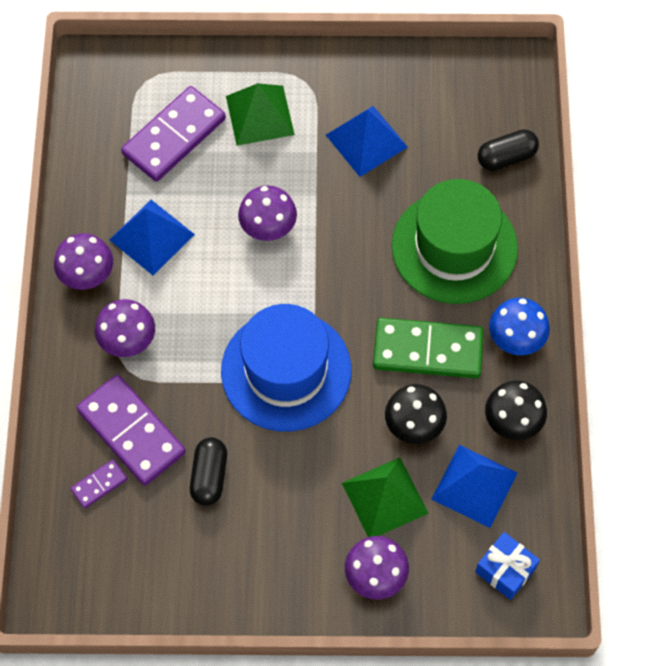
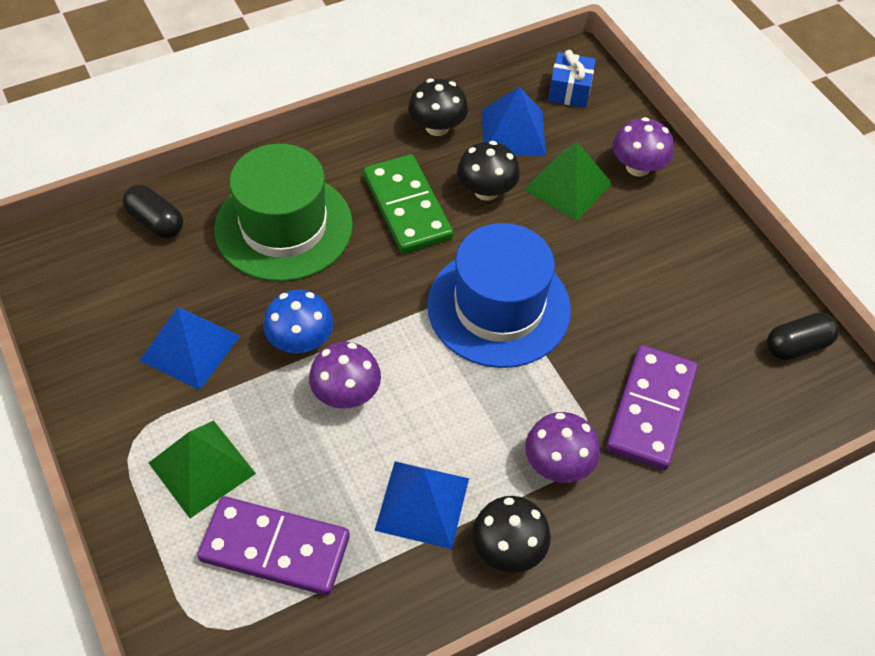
camera: 120 degrees left, 10 degrees down
(87, 274) = (508, 548): purple mushroom -> black mushroom
(99, 484) = (722, 411): purple domino -> none
(209, 476) = (645, 322): black capsule -> black capsule (797, 345)
(516, 338) = (355, 150): blue mushroom -> blue mushroom (300, 341)

